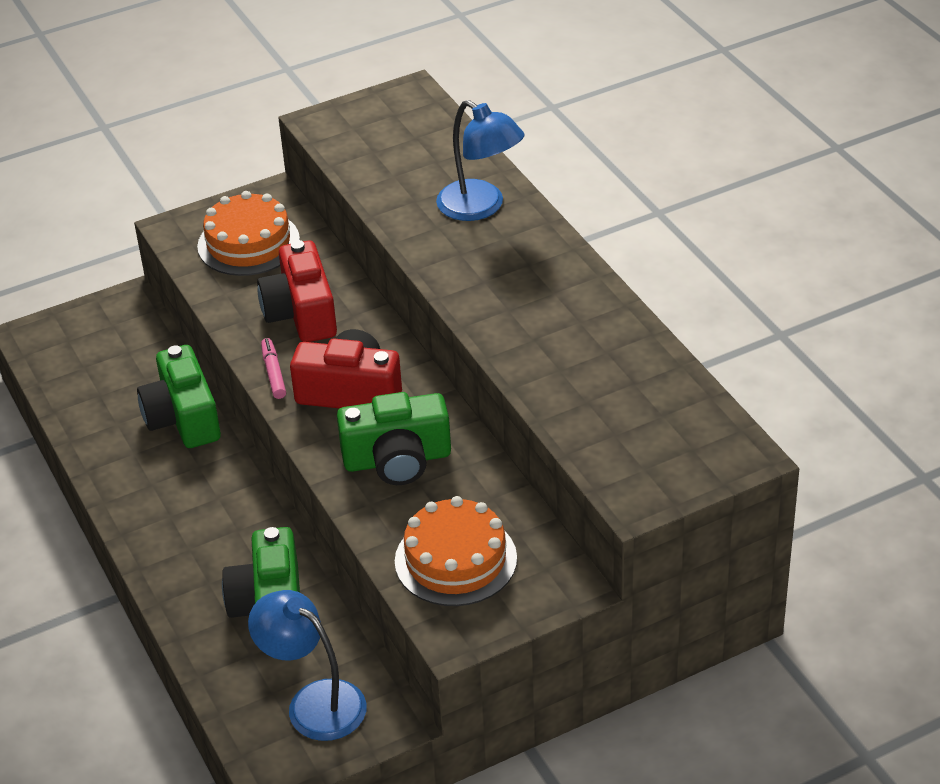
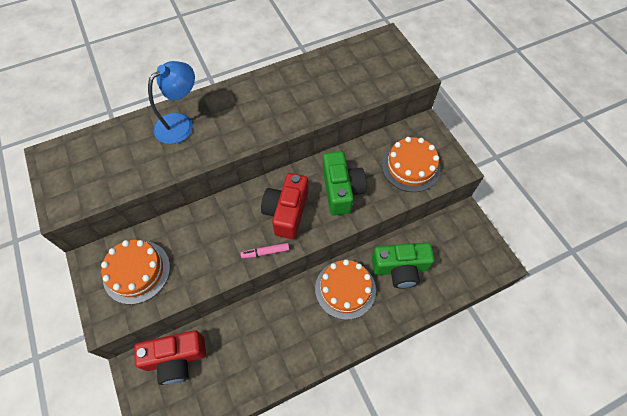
camera: 90 degrees left, 20 degrees up
(183, 417) = (253, 323): green camera -> none
(234, 529) = (345, 289): none -> orange cake
(301, 313) = (213, 238): red camera -> red camera (176, 359)
(314, 702) = (459, 247): blue lamp -> none

